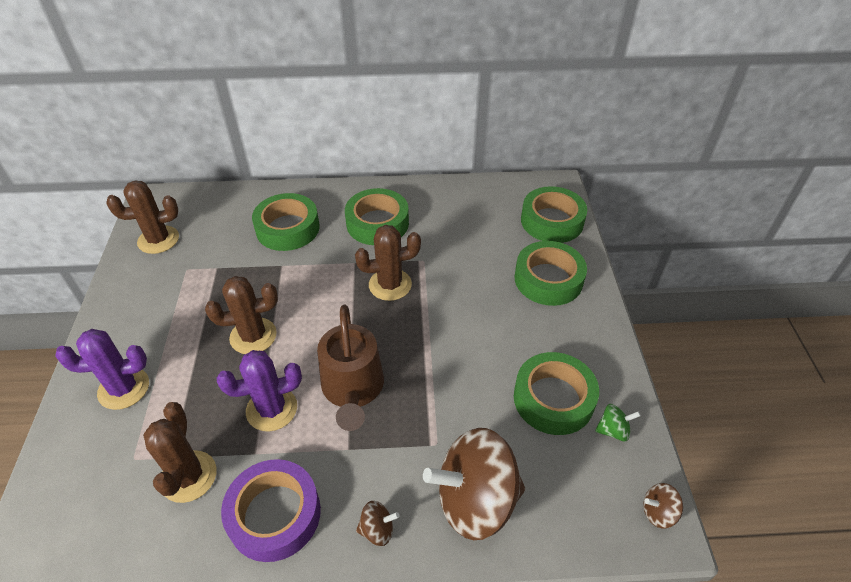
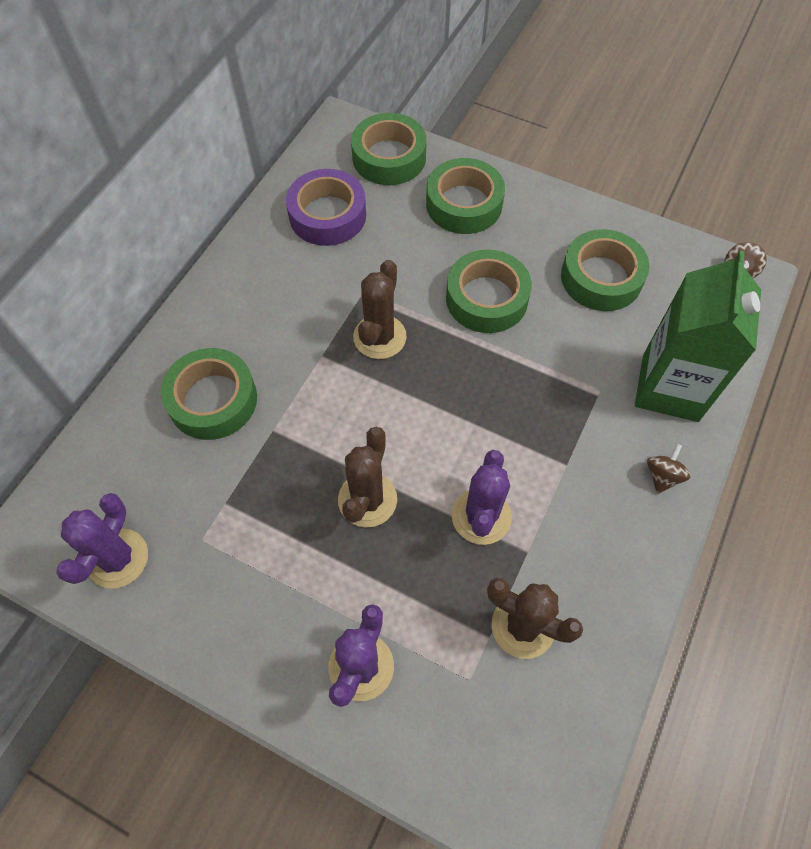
camera: 60 degrees left, 15 degrees up
(158, 240) = (117, 558): brown cactus -> purple cactus
(274, 514) = (606, 557): purple tape -> purple tape (327, 215)
(353, 389) = (498, 431): brown watering can -> none
(377, 223) = (275, 306): green tape -> green tape (486, 298)
(475, 500) = (670, 387): brown spinning top -> green carton
(613, 430) = (654, 255): green spinning top -> none

